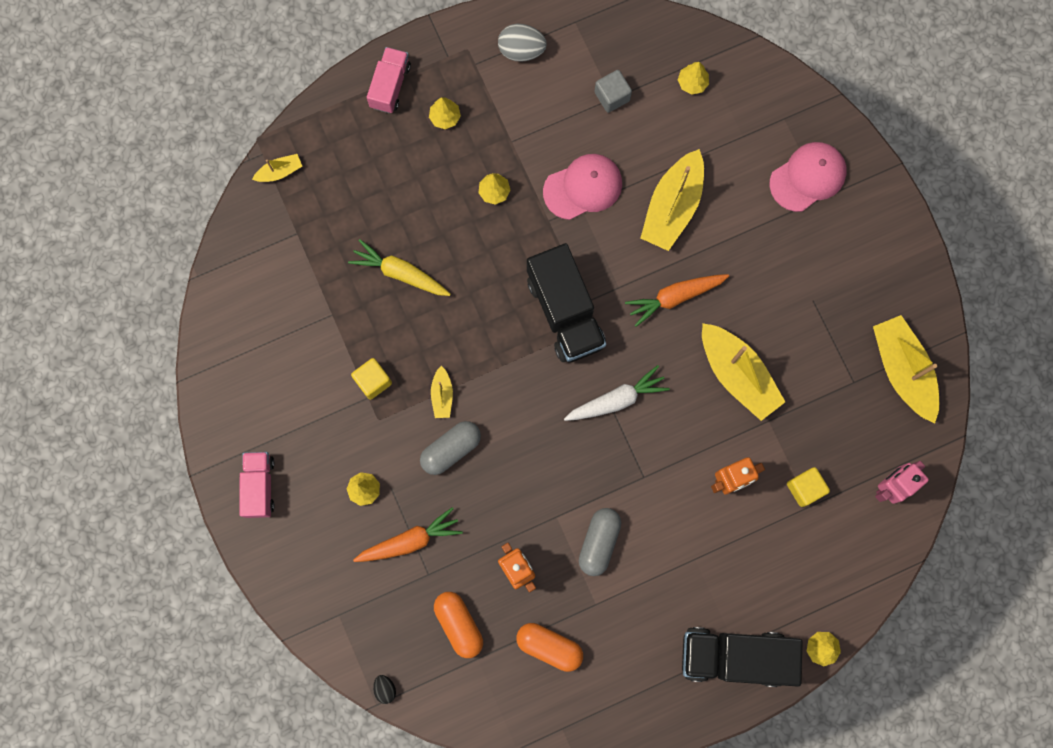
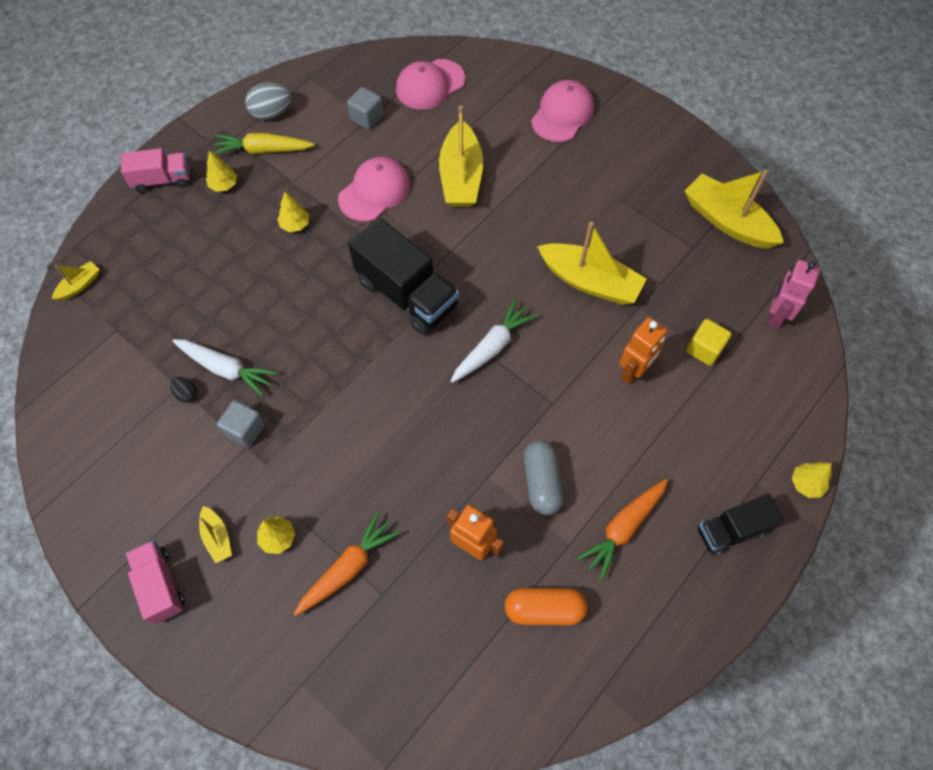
camera: 25 degrees left, 15 degrees down
(373, 381) = (245, 430): yellow cube -> grey cube
(378, 315) = (226, 369): none -> white carrot
(385, 688) = (388, 743): black egg -> black egg (186, 394)
(390, 86) = (162, 180): pink truck -> pink truck turned 90 degrees clockwise
(400, 273) = (233, 324): yellow carrot -> yellow carrot (263, 150)
(442, 395) = (321, 413): yellow boat -> yellow boat (217, 537)
(451, 449) = (352, 460): grey capsule -> none
(459, 624) = (438, 631): orange capsule -> none
(674, 297) = (500, 243): orange carrot -> orange carrot (623, 528)
(692, 83) = (430, 85): yellow tree -> pink cap
(735, 656) = (731, 530): black truck -> black truck, size x0.59

